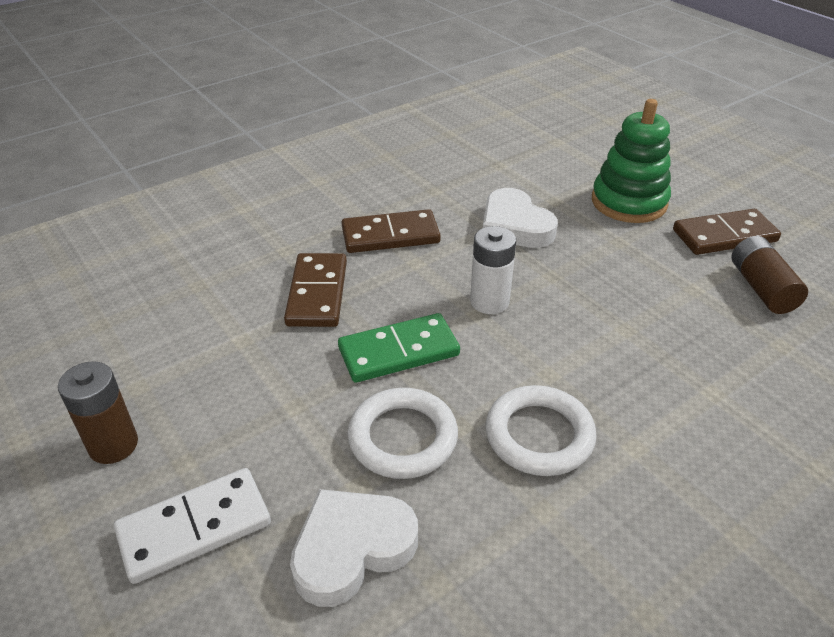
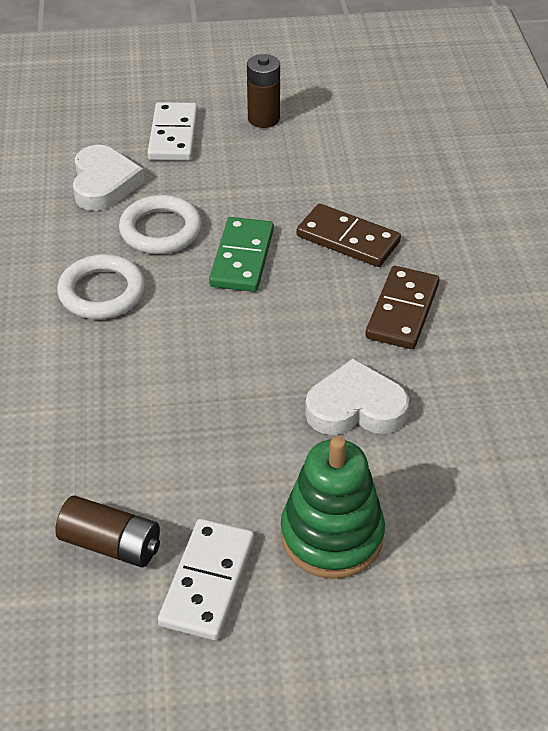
camera: 120 degrees right, 5 degrees up
(489, 301) = (256, 333): white battery -> none
(724, 236) = (207, 581): brown domino -> white domino

